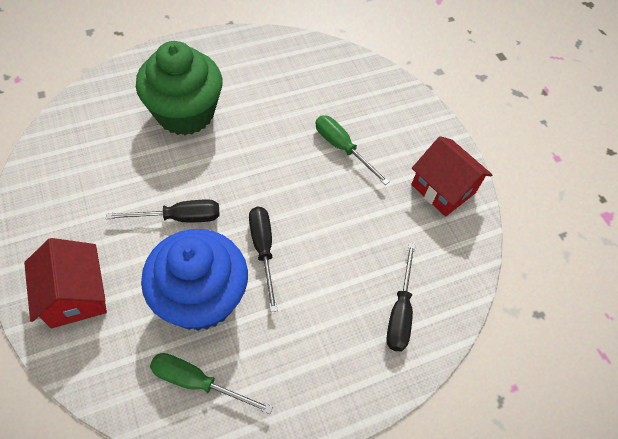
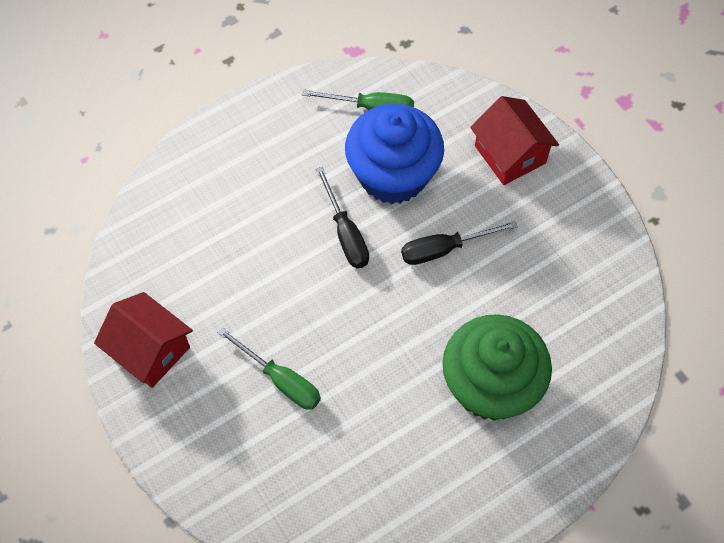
camera: 175 degrees right, 5 degrees up
(400, 311) = (195, 201): black screwdriver -> none

